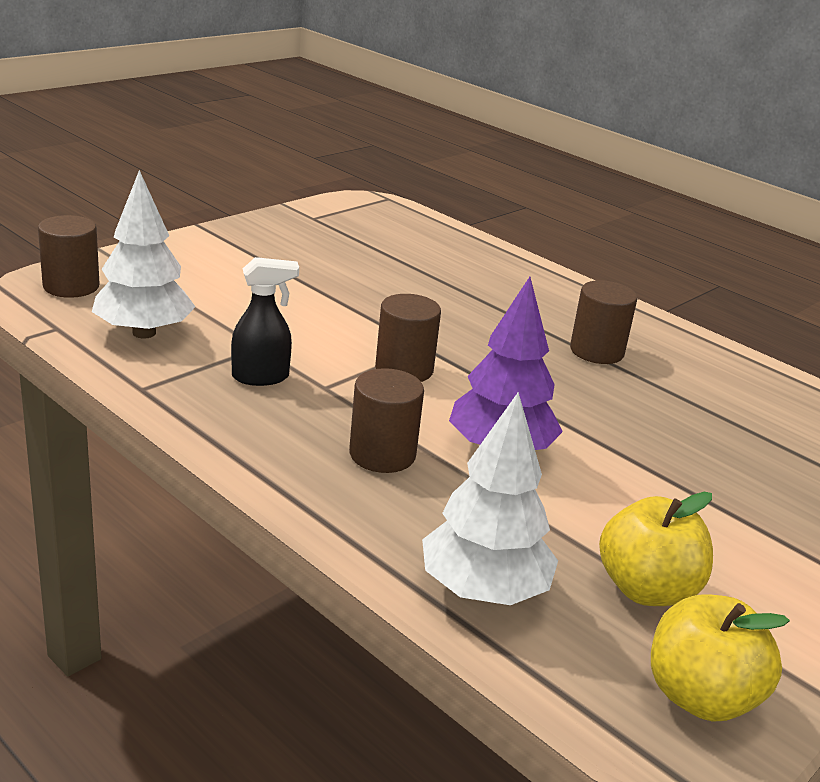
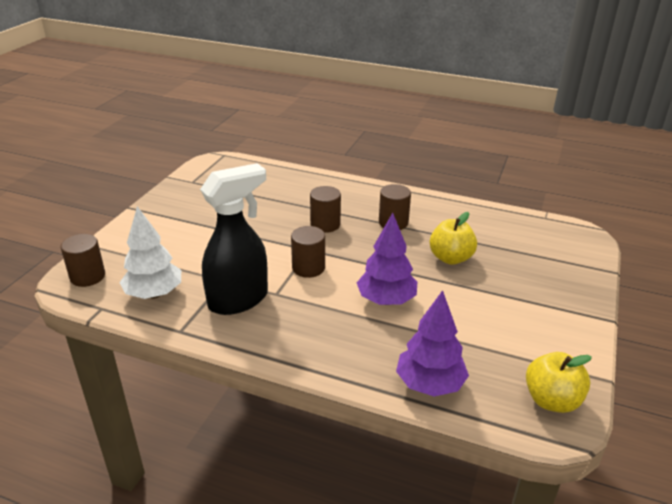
camera: 20 degrees left, 5 degrees up
(261, 377) = (239, 300): black spray bottle -> black spray bottle, size x1.94
(382, 454) = (333, 325): brown cylinder -> brown cylinder (325, 224)
(483, 590) = (429, 384): white tree -> purple tree
(646, 589) = (497, 353): yellow apple -> yellow apple (450, 258)

